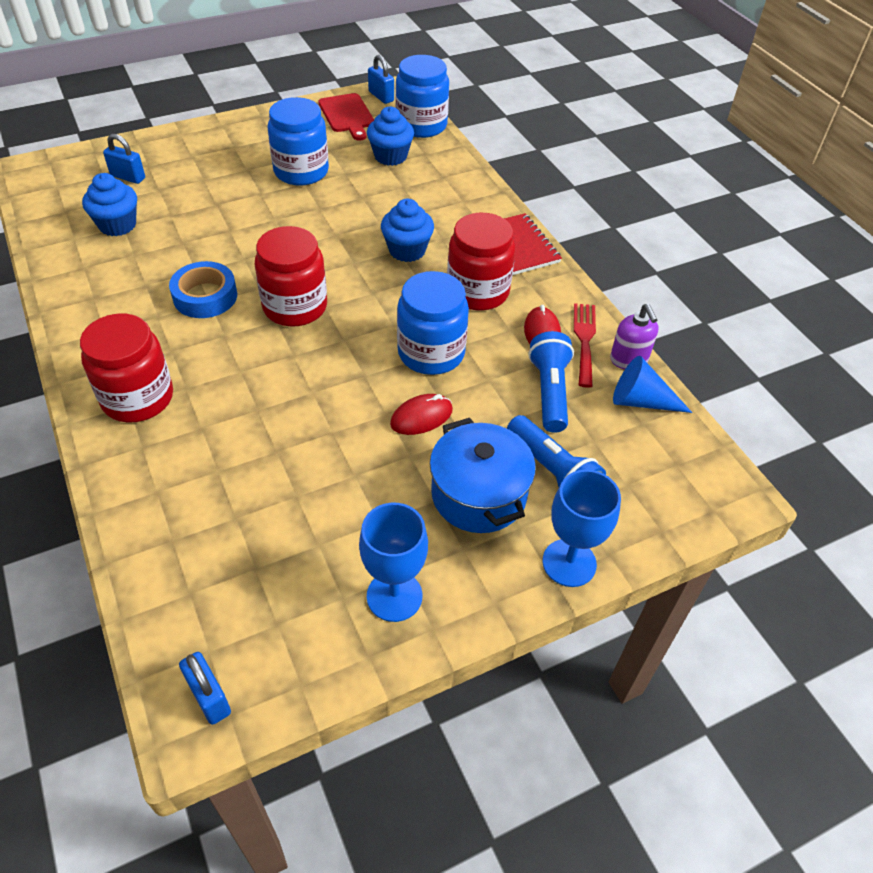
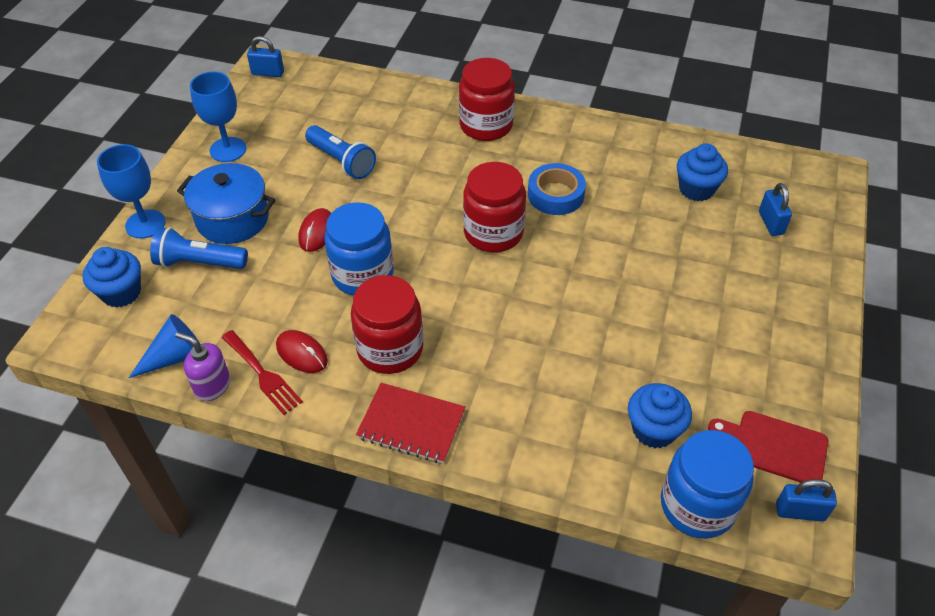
camera: 135 degrees right, 0 degrees up
(128, 177) = (770, 223): blue padlock -> blue padlock turned 75 degrees counterclockwise
(301, 171) = (684, 340): blue jar -> none
(407, 250) = (490, 339): blue cupcake -> blue cupcake (121, 293)
(550, 392) = (250, 312): blue flashlight -> blue flashlight (341, 161)

